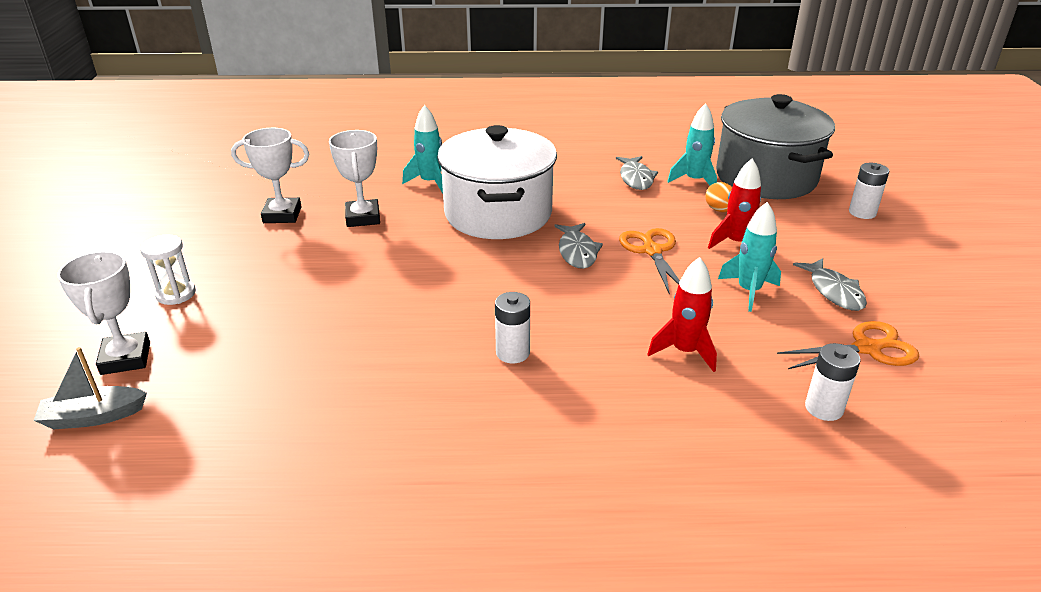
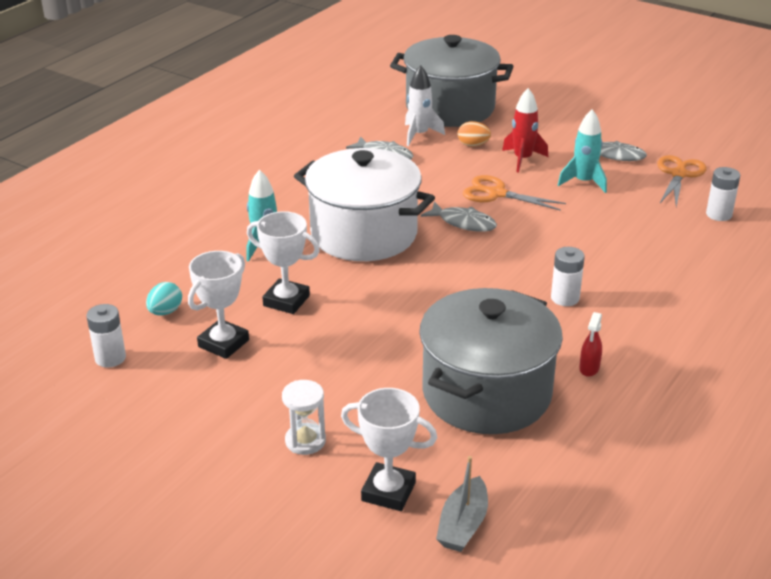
camera: 55 degrees left, 0 degrees up
(304, 180) = (165, 312): none -> turquoise egg
(306, 361) = (486, 393): none -> grey pot
(399, 411) = (589, 368): none -> red spray bottle
(685, 351) = (625, 234): red rocket -> none
(694, 181) = (419, 135): turquoise rocket -> white rocket
(862, 212) = (537, 100): white battery -> white battery (110, 358)

